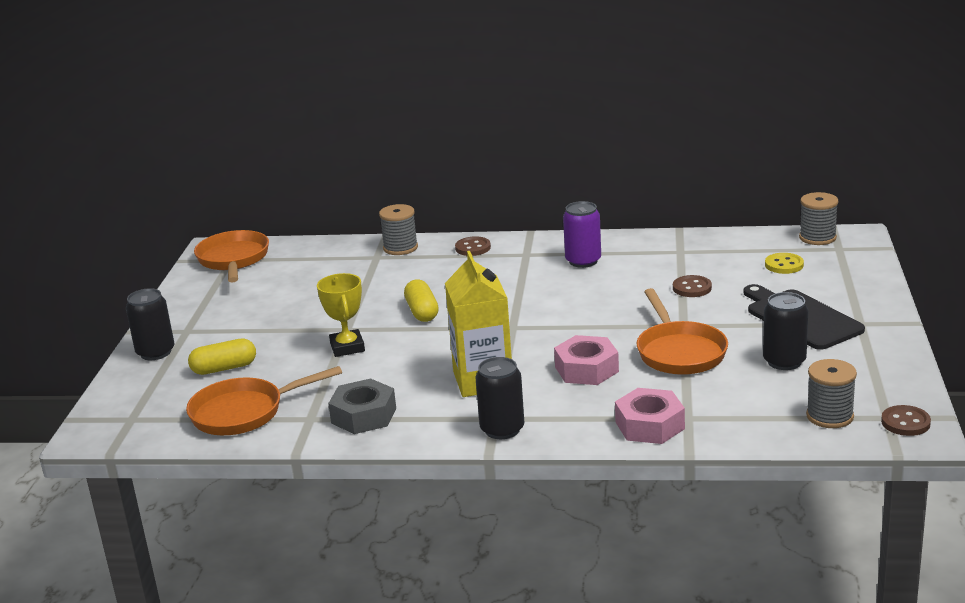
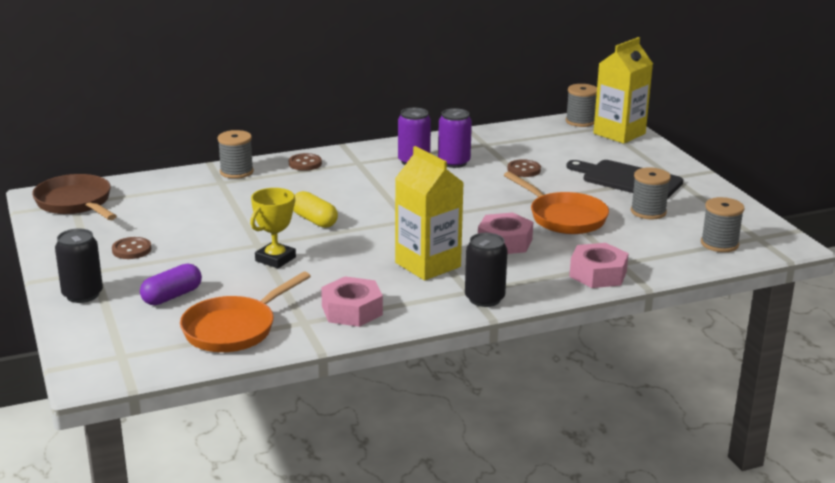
camera: 30 degrees left, 0 degrees up
(224, 368) = (172, 296): yellow capsule -> purple capsule
(233, 259) = (76, 203): orange pan -> brown pan
(347, 347) = (275, 259): yellow trophy -> yellow trophy turned 75 degrees clockwise
(363, 415) = (352, 310): grey nut -> pink nut
(624, 268) = (454, 162): none -> purple can
(784, 265) = (576, 144): yellow button -> none
(784, 361) = (648, 212): black can -> grey spool
(849, 259) = (619, 133): none -> yellow carton
(905, 422) = (774, 239): brown button -> brown button (131, 250)

